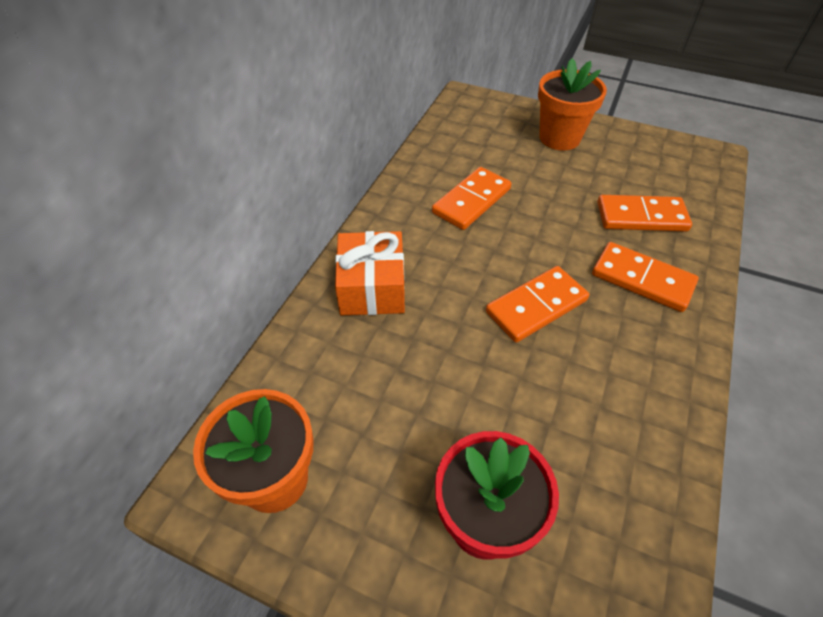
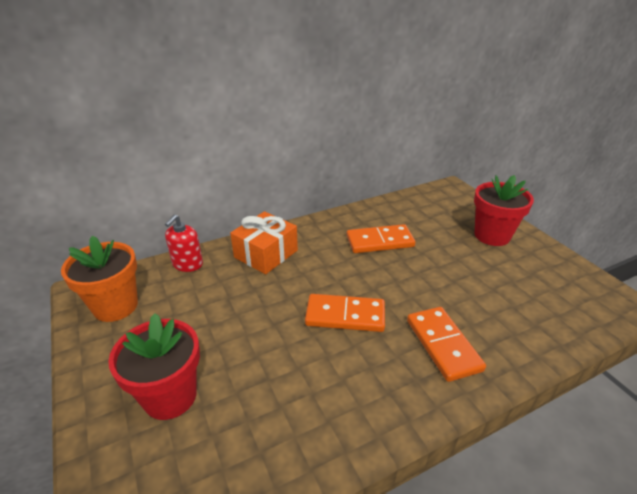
camera: 40 degrees right, 15 degrees down
(293, 361) = (187, 264): none -> red soap dispenser
(559, 138) = (492, 235): orange flower pot -> red flower pot
(641, 216) = (496, 309): orange domino -> none

